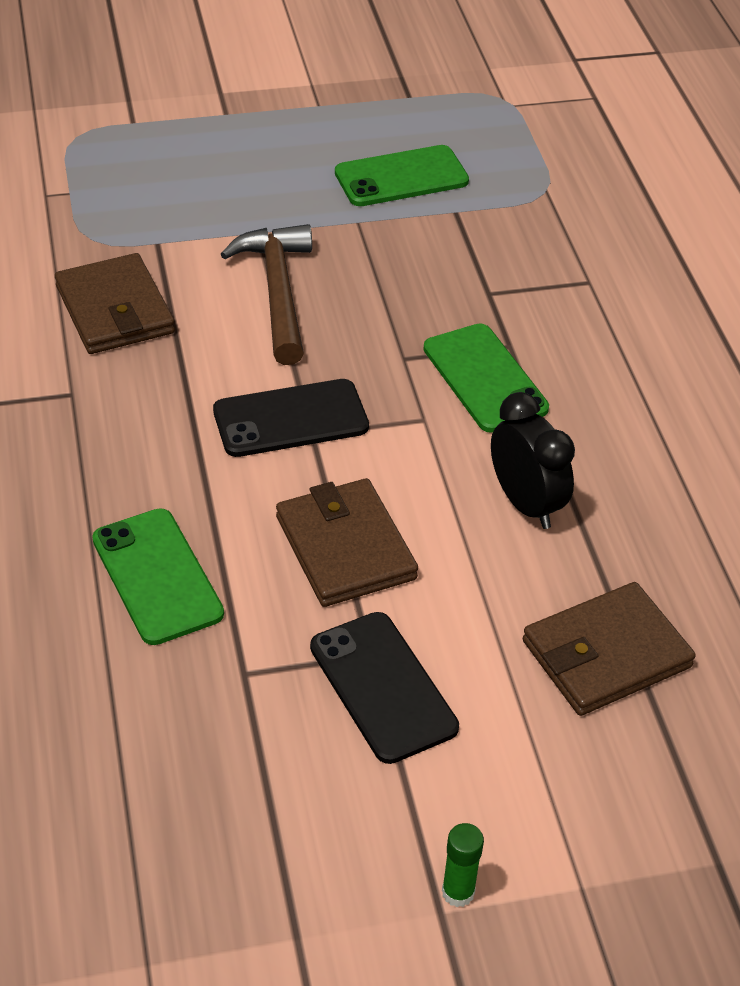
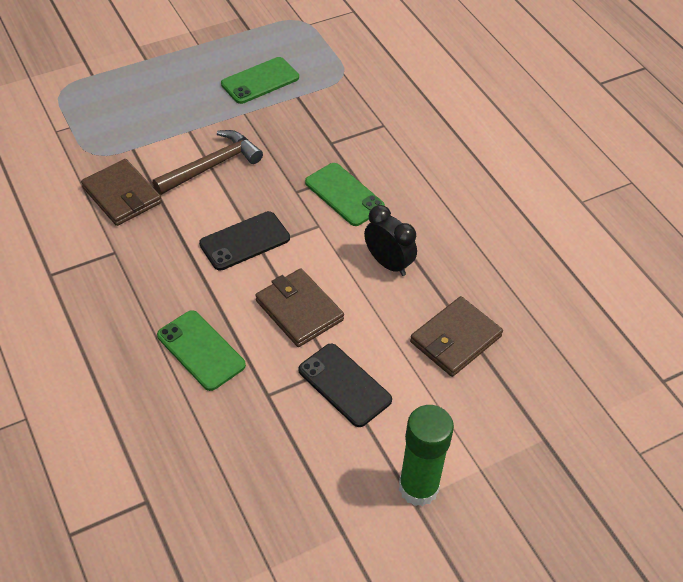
camera: 15 degrees left, 5 degrees up
(277, 292) = (212, 165): brown hammer -> brown hammer turned 75 degrees clockwise
(458, 892) = (418, 488): green glue stick -> green glue stick, size x2.27

